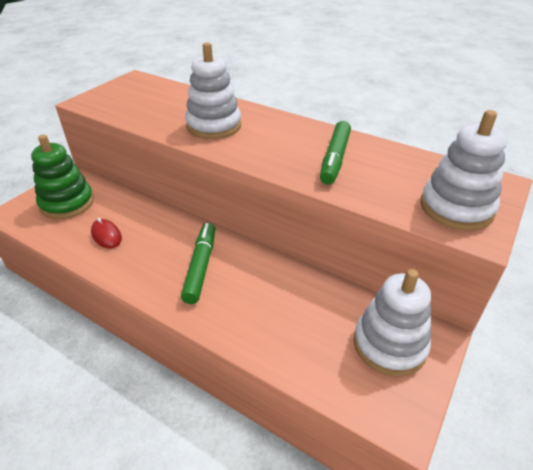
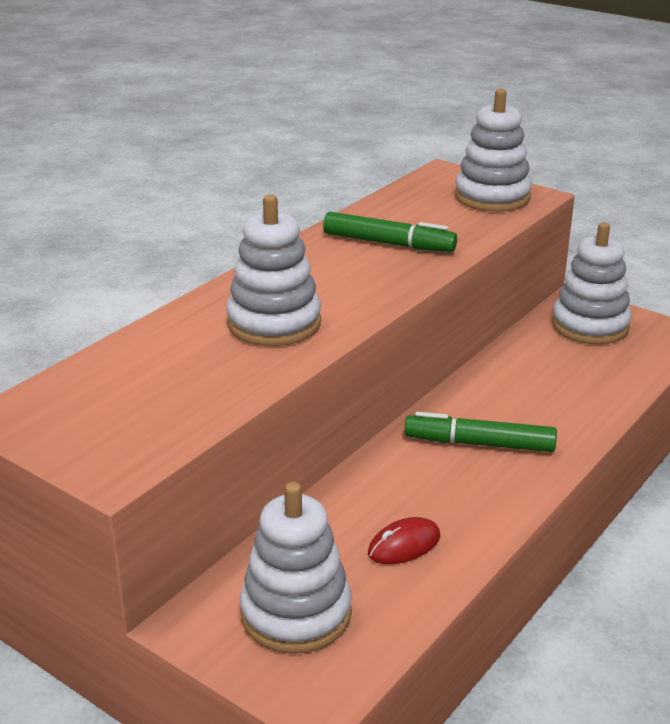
camera: 85 degrees left, 10 degrees down
(67, 203) = (296, 613): green stacking toy -> white stacking toy

